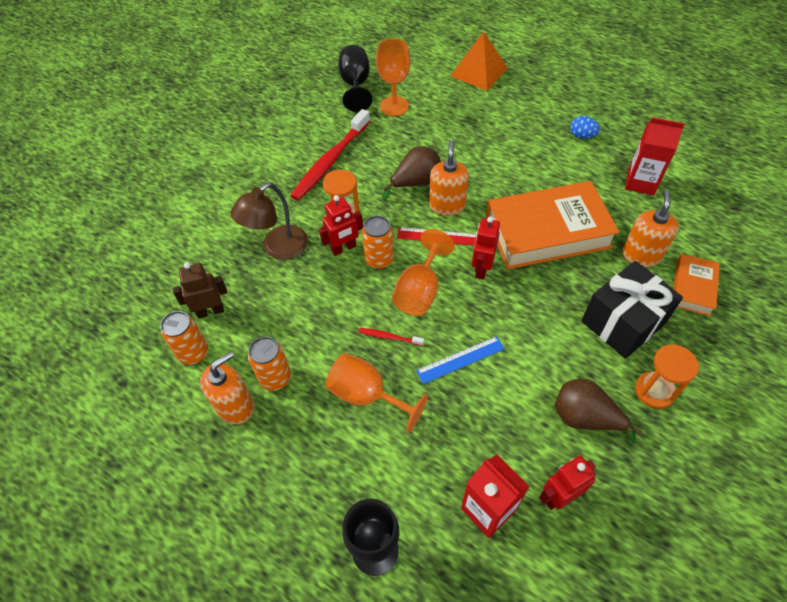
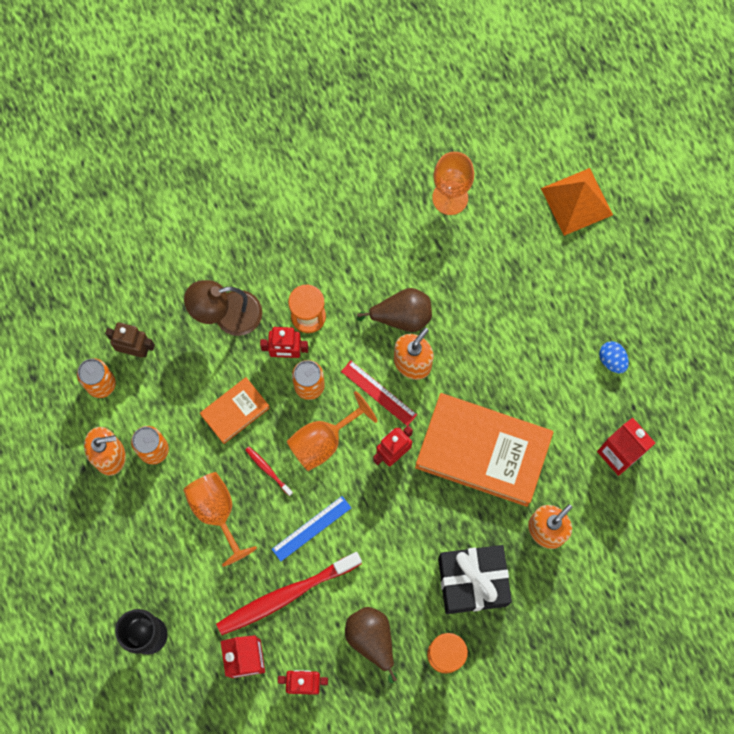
camera: 30 degrees right, 20 degrees up
(330, 161) = (337, 236): red toothbrush -> red toothbrush (285, 595)
(355, 85) = (430, 140): black goblet -> none
(460, 360) = (311, 528): blue ruler -> blue ruler turned 45 degrees counterclockwise
(692, 288) = (562, 590): orange book -> orange book (235, 411)

